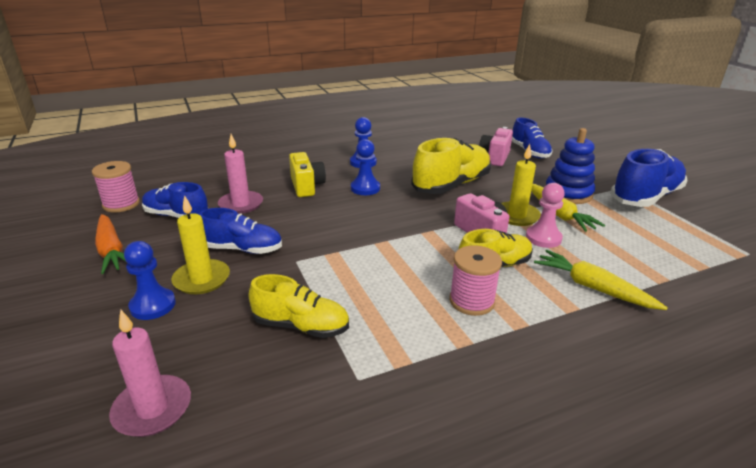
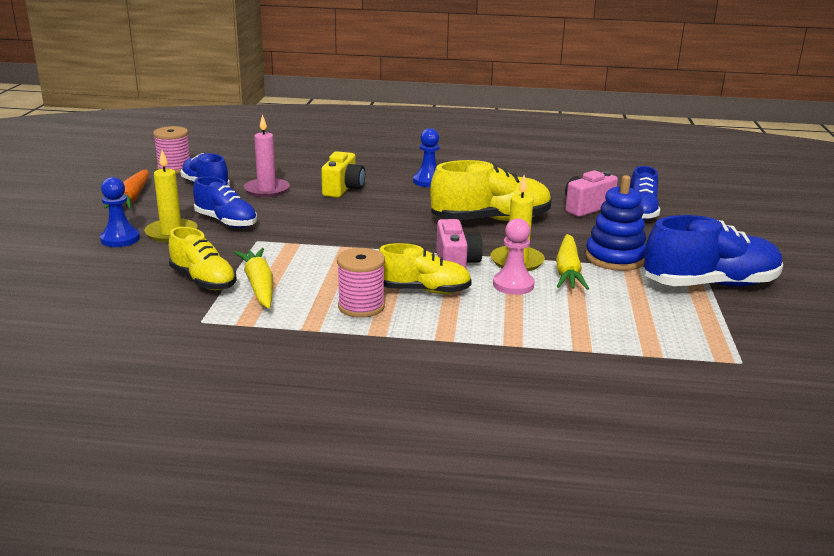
camera: 30 degrees right, 5 degrees down
(152, 408) = (56, 292): pink candle -> none
(365, 188) = (396, 203): blue pawn -> none
(593, 288) = (494, 332): yellow carrot -> yellow carrot (259, 286)

